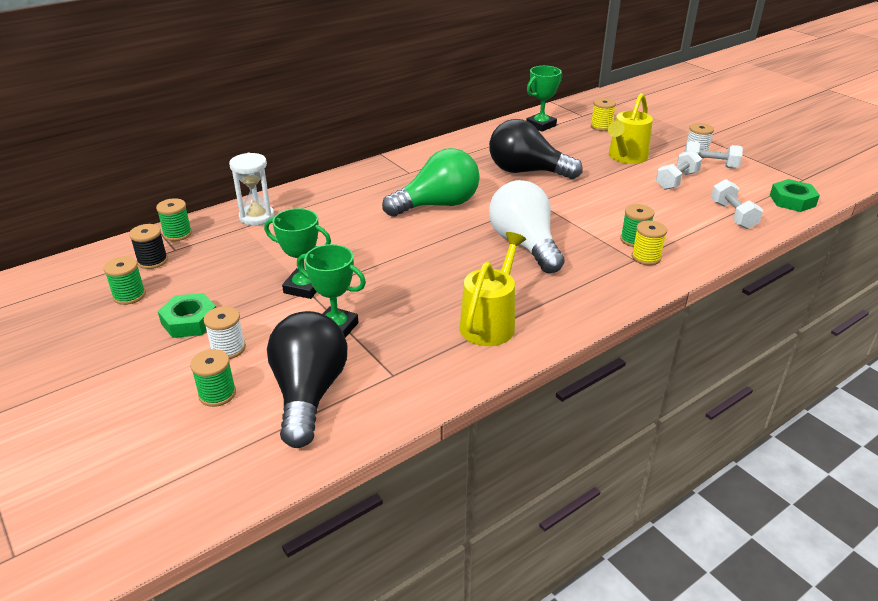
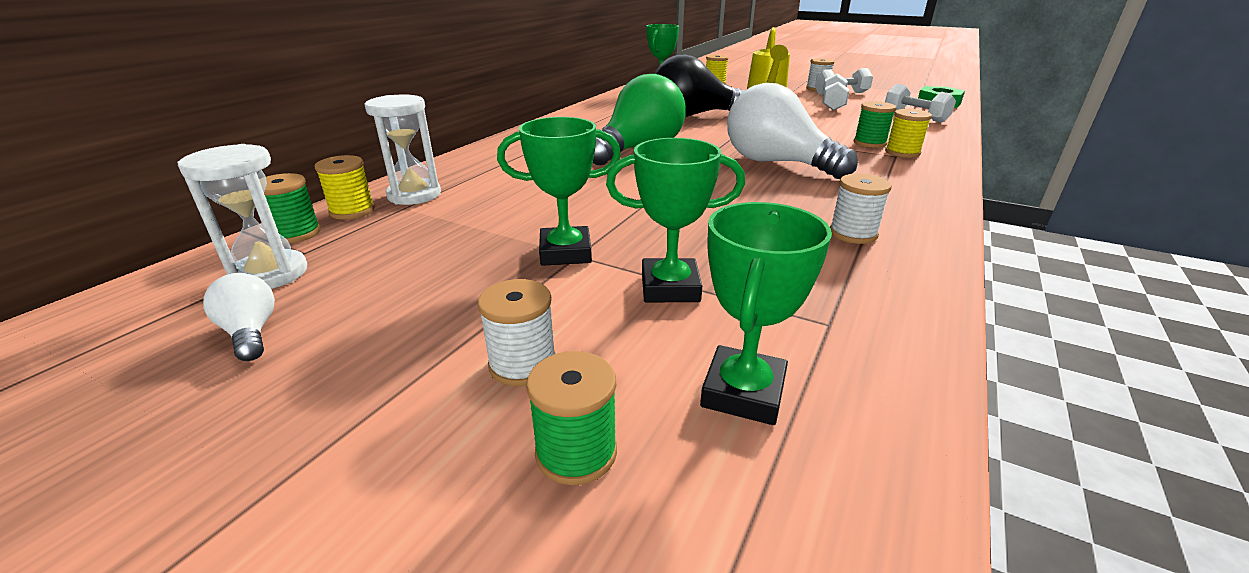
camera: 25 degrees left, 5 degrees down
(129, 295) = (251, 332): green spool -> white light bulb
(152, 261) = (270, 274): black spool -> white hourglass
(190, 321) = (409, 341): green nut -> none
(215, 223) = (352, 211): none -> yellow spool
(309, 393) = (743, 392): black light bulb -> green trophy
(490, 322) = (853, 234): yellow watering can -> white spool

